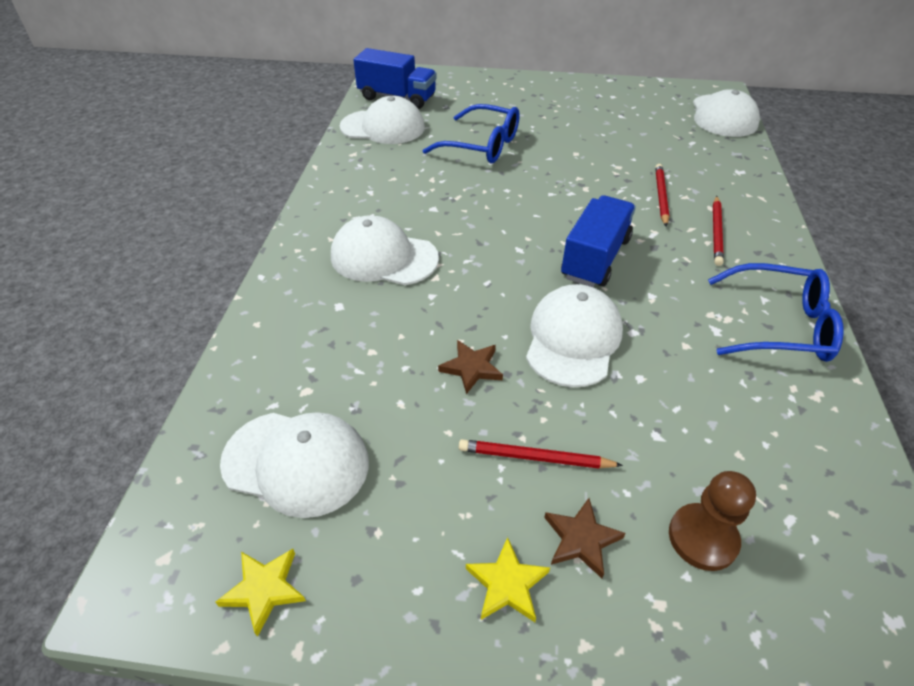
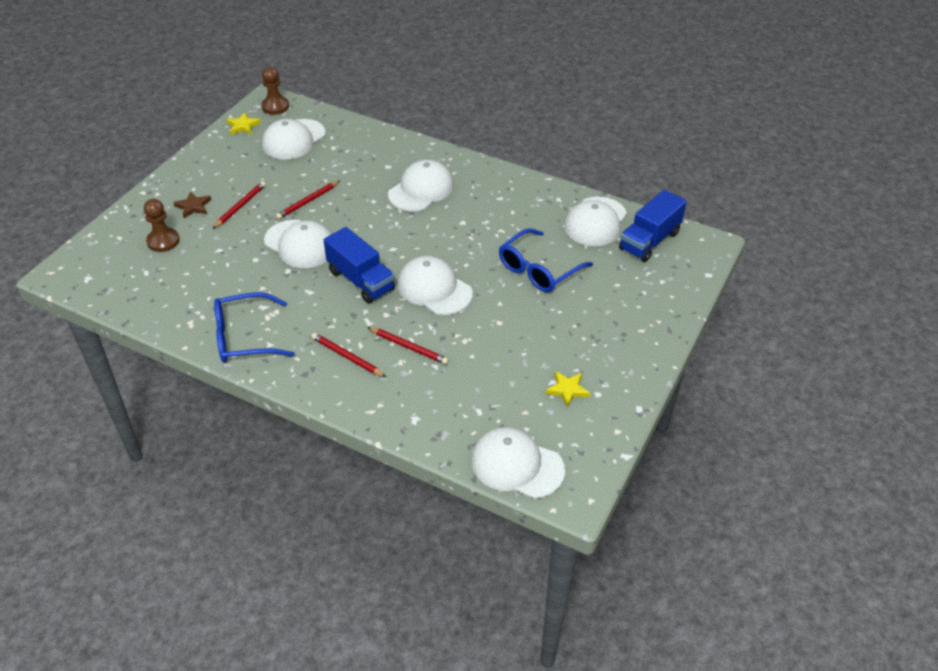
camera: 110 degrees right, 0 degrees up
(168, 556) = (275, 106): none -> brown pawn
(471, 368) = (308, 201): brown star -> red pencil
(507, 584) = (194, 182): yellow star -> yellow star (567, 389)
(563, 201) = (434, 289): none -> white cap
(779, 326) = (244, 337): blue glasses -> blue glasses turned 45 degrees clockwise

